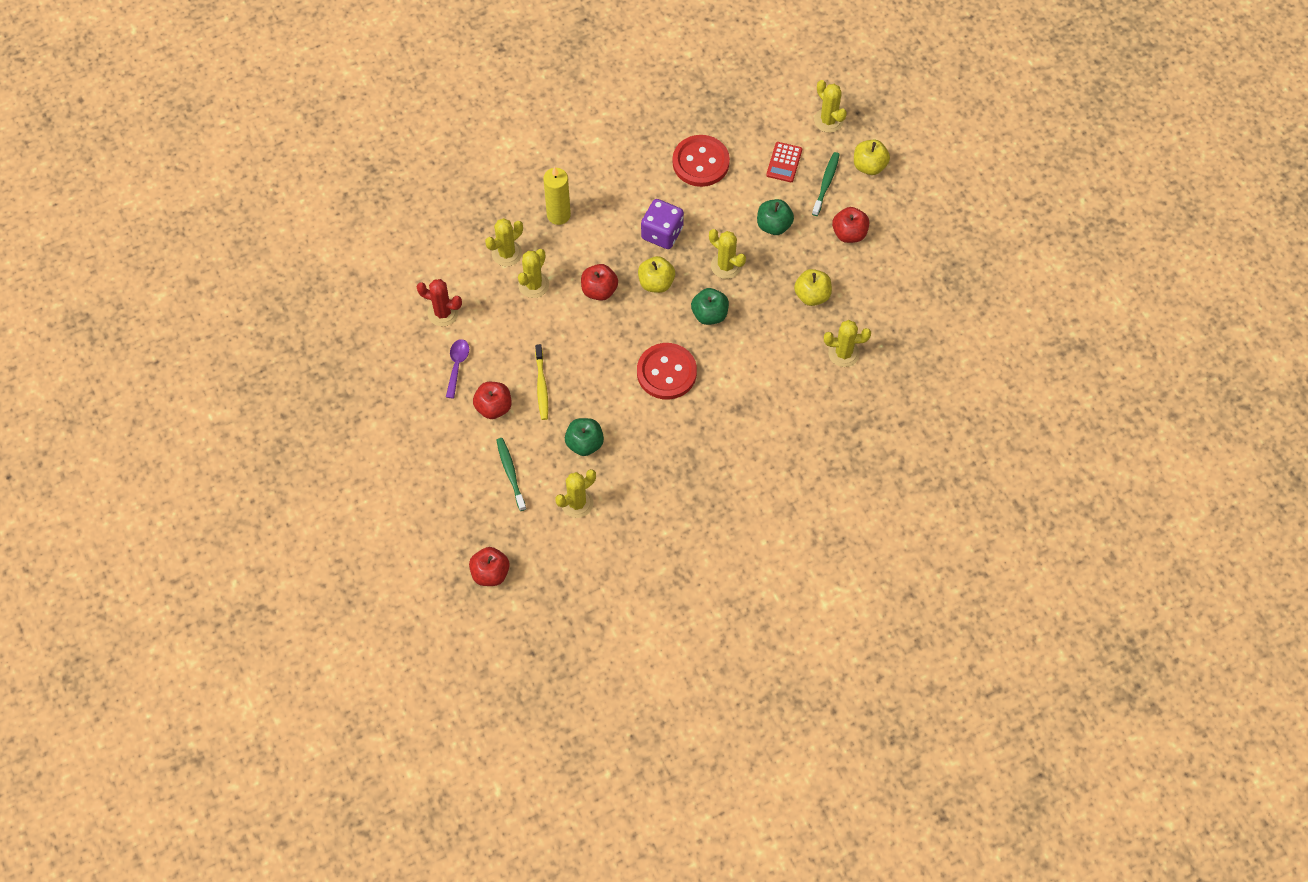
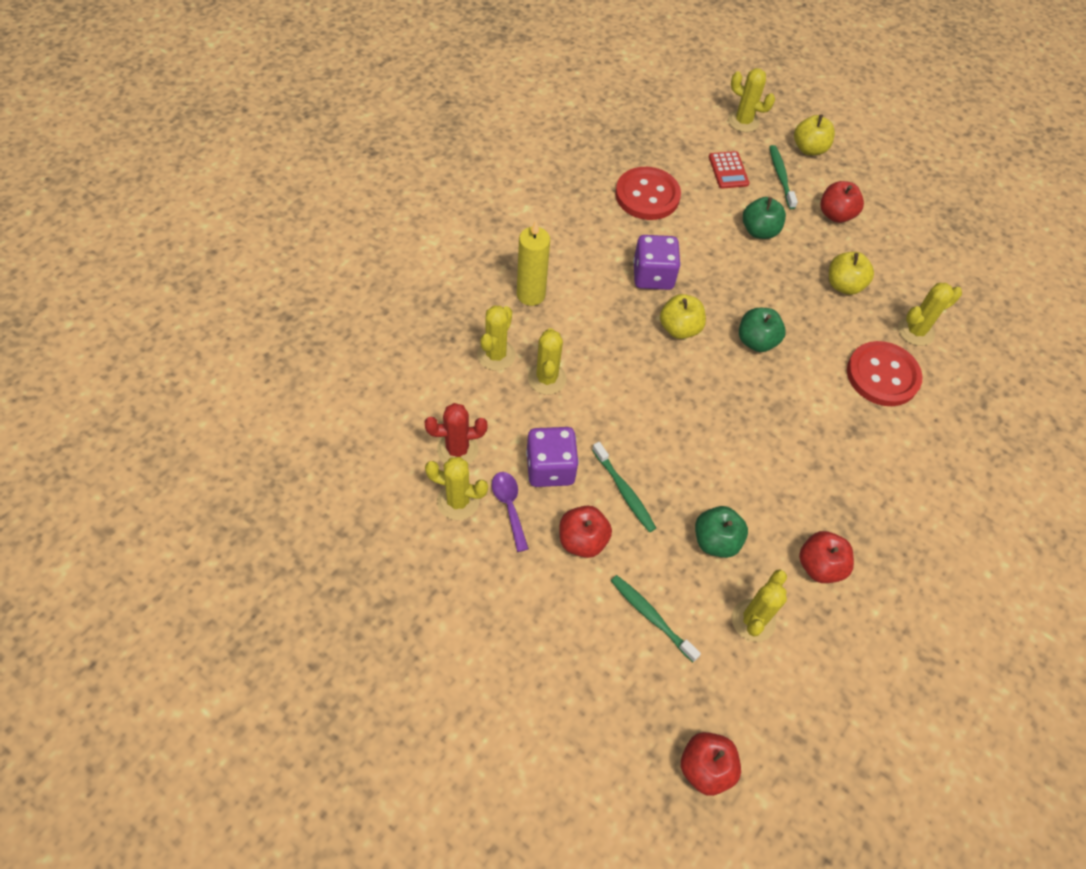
camera: 30 degrees left, 5 degrees down
(499, 350) = (550, 468): none -> purple dice
(541, 386) = (624, 491): yellow toothbrush -> green toothbrush
(599, 290) = (623, 358): red apple -> red apple (819, 566)
(666, 372) = (753, 420): red button -> red button (882, 375)
(726, 266) = (739, 286): yellow cactus -> yellow cactus (458, 501)

